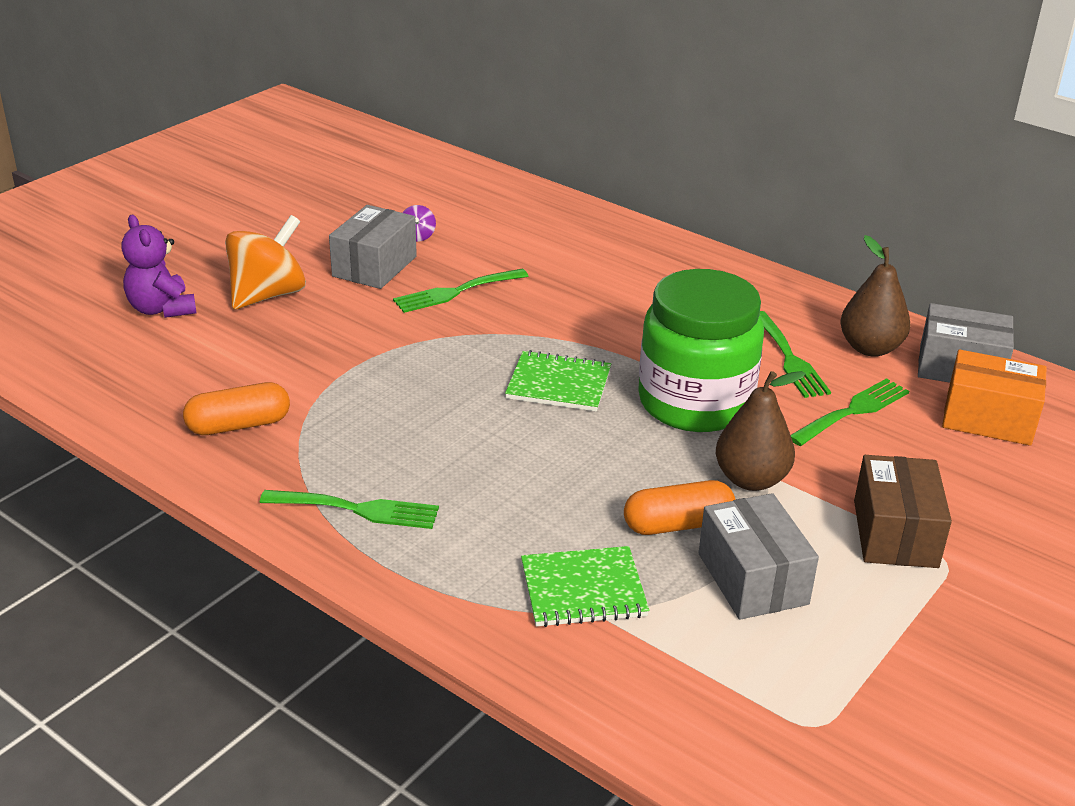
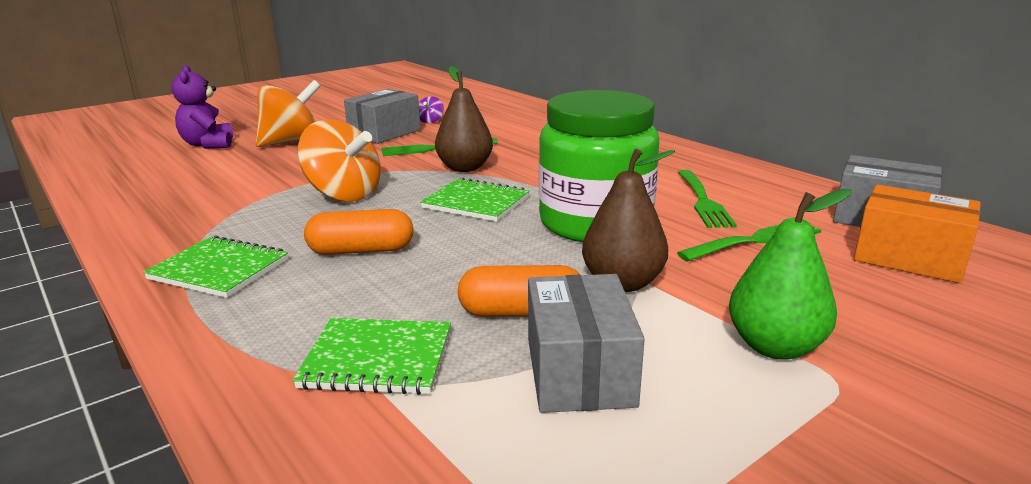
camera: 15 degrees right, 10 degrees down
(239, 425) = (186, 207): orange capsule -> orange capsule (361, 250)
(358, 509) = (219, 269): green fork -> green notebook
(405, 386) = (344, 195): none -> orange spinning top
(870, 348) = (787, 200): brown pear -> brown pear (465, 168)
(895, 533) = (775, 347): brown box -> green pear

